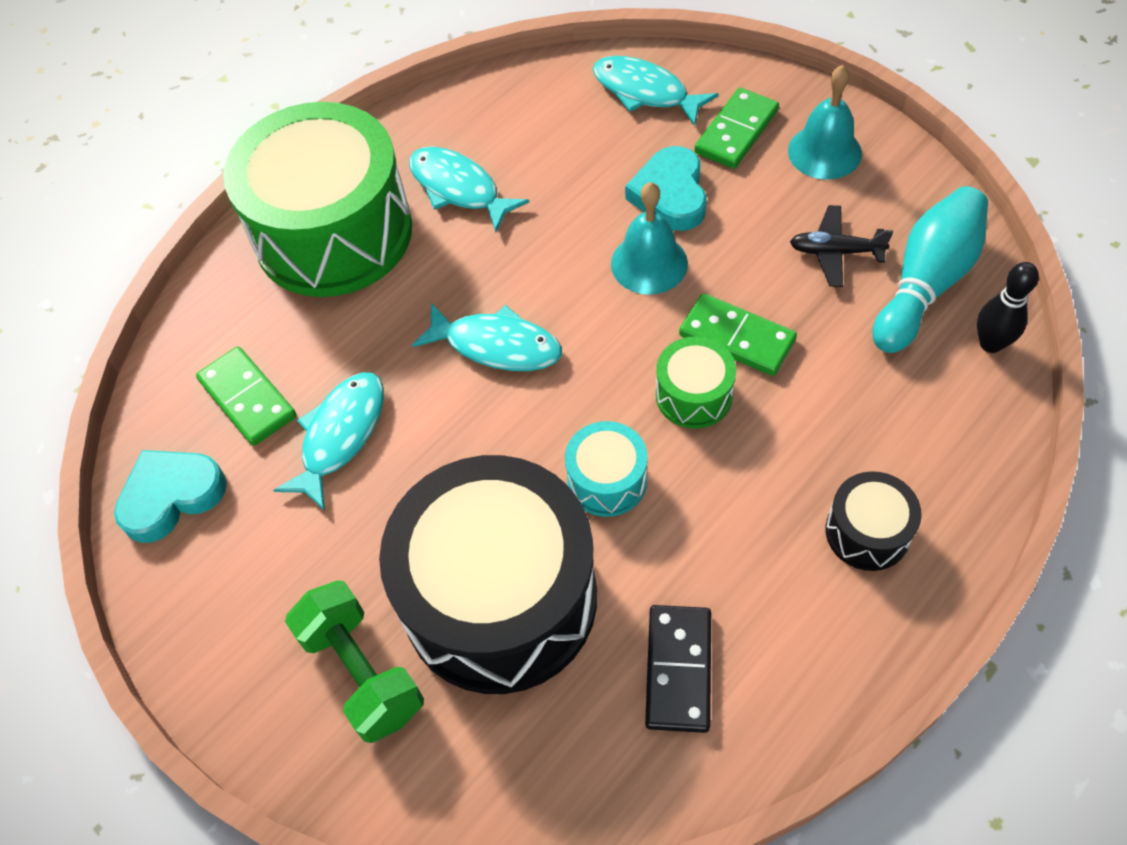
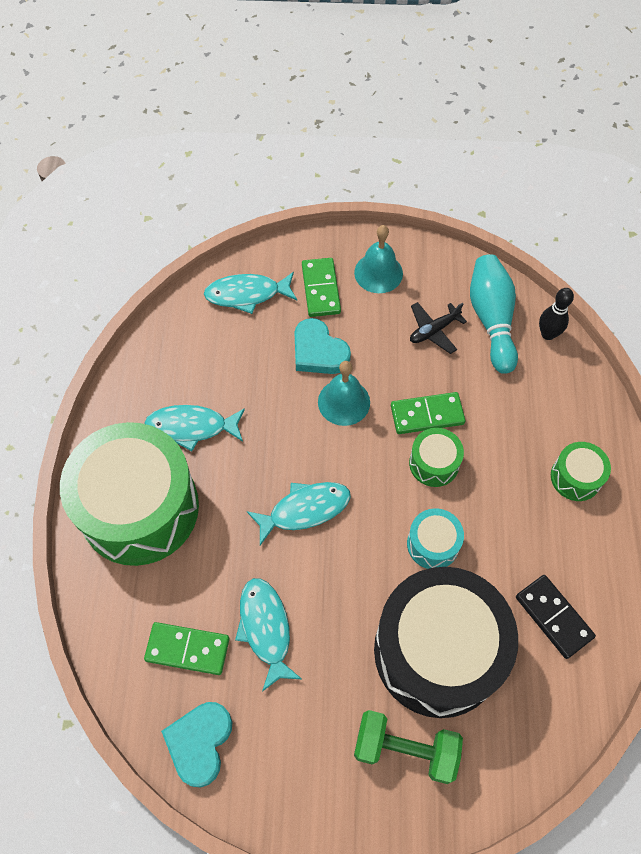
camera: 45 degrees left, 5 degrees up
(867, 532) = (575, 477): black drum -> green drum

